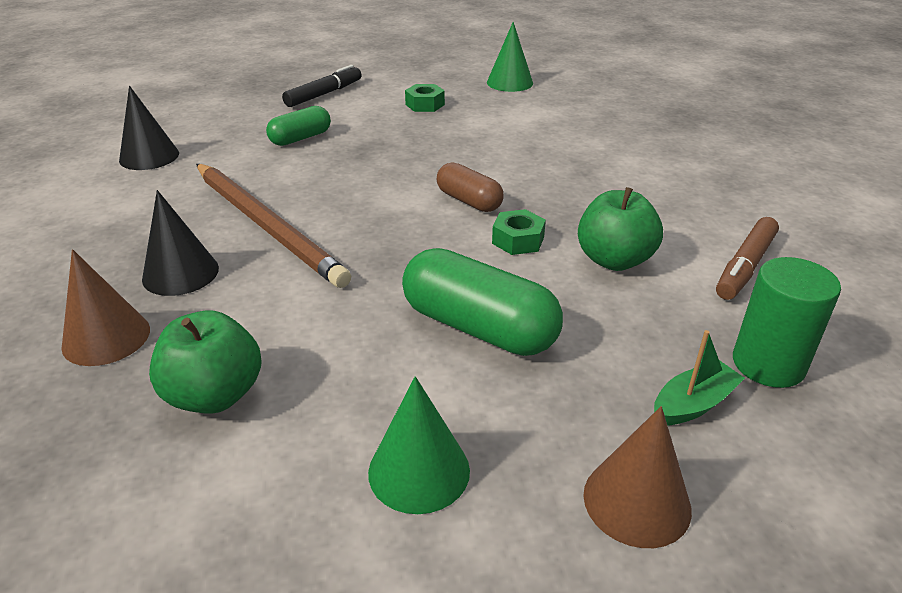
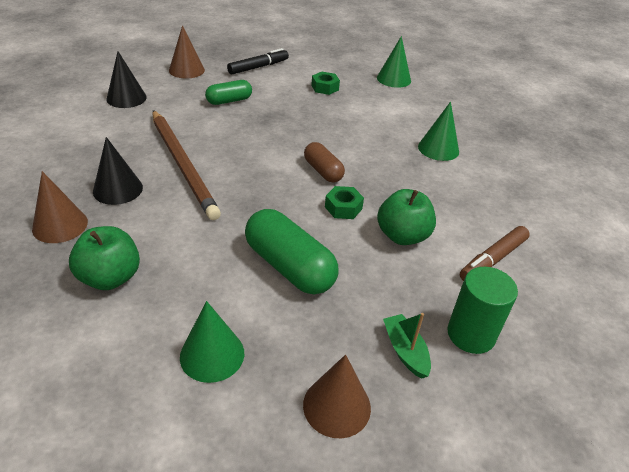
camera: 10 degrees right, 5 degrees up
(224, 111) = (186, 70): none -> brown cone
(606, 151) = (438, 149): none -> green cone
(693, 404) = (405, 351): green boat -> green boat turned 90 degrees counterclockwise

